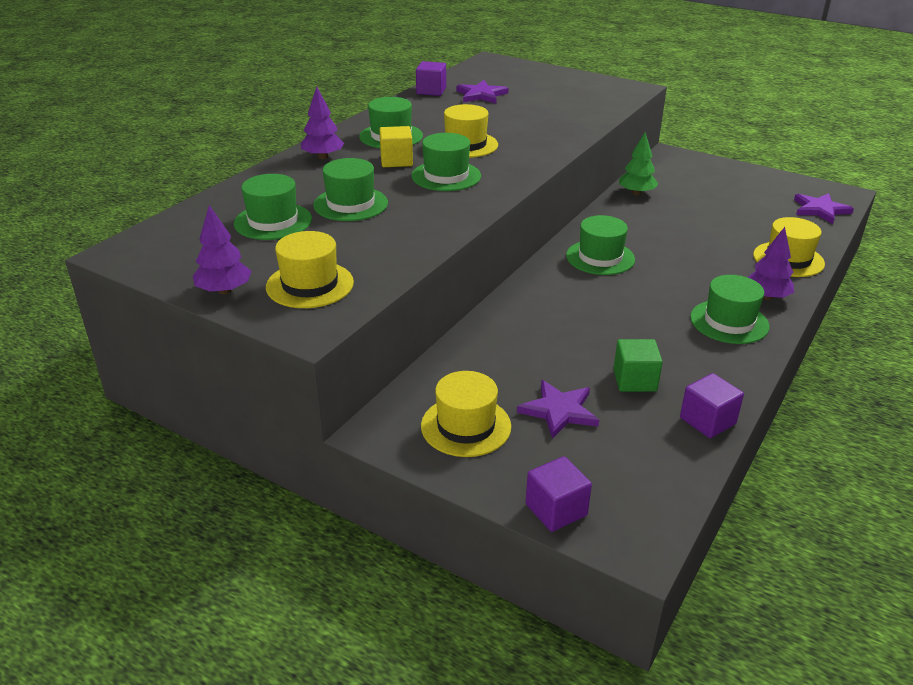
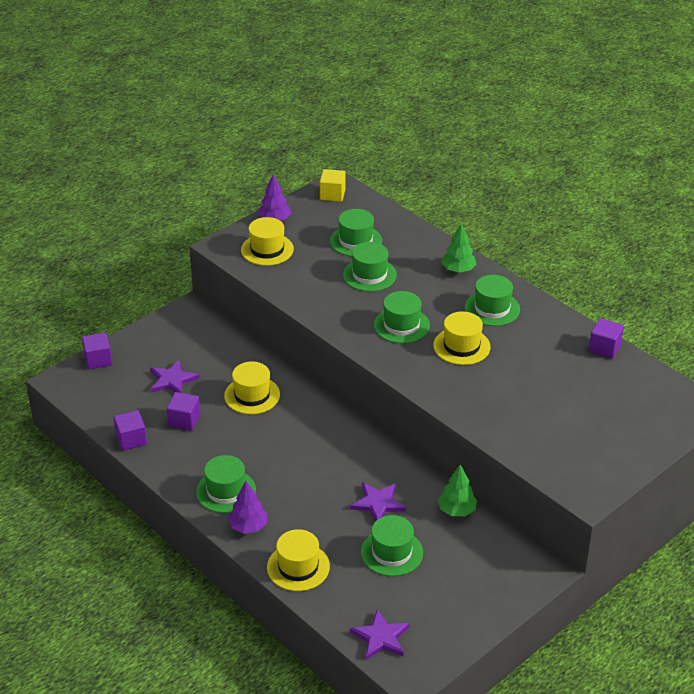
camera: 105 degrees right, 5 degrees up
(323, 157) = (458, 270): purple tree -> green tree
(396, 161) = (439, 305): yellow cube -> yellow cube (332, 194)
(466, 426) = (178, 341): yellow hat -> yellow hat (252, 395)
(481, 95) = (586, 379): purple star -> purple star (378, 503)
(600, 257) = (344, 450): green hat -> green hat (392, 552)
(634, 380) = (184, 420): green cube -> purple cube

